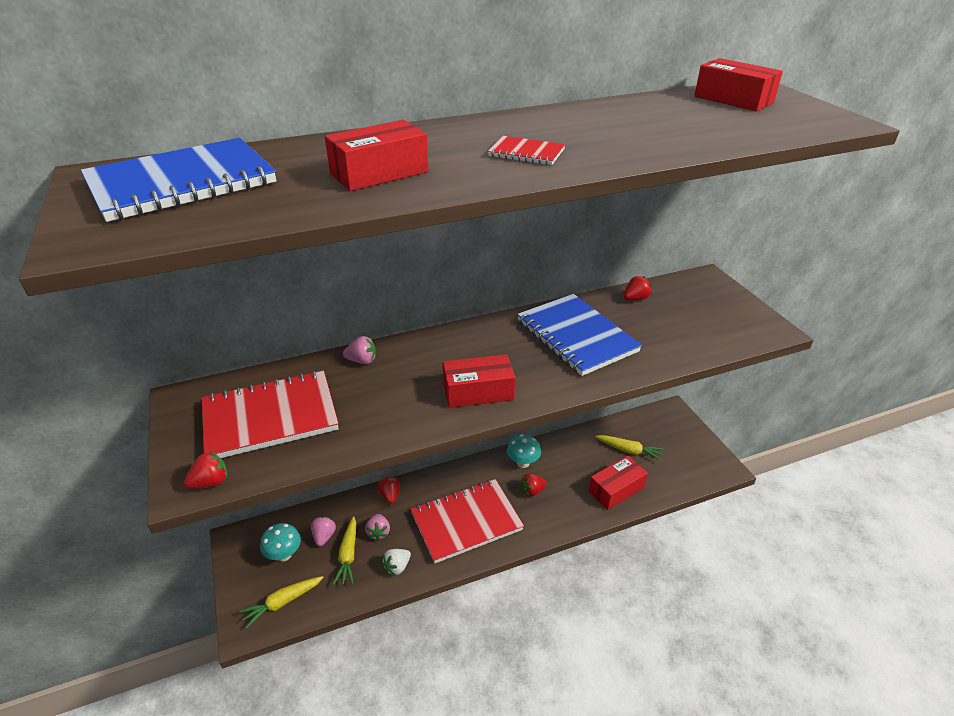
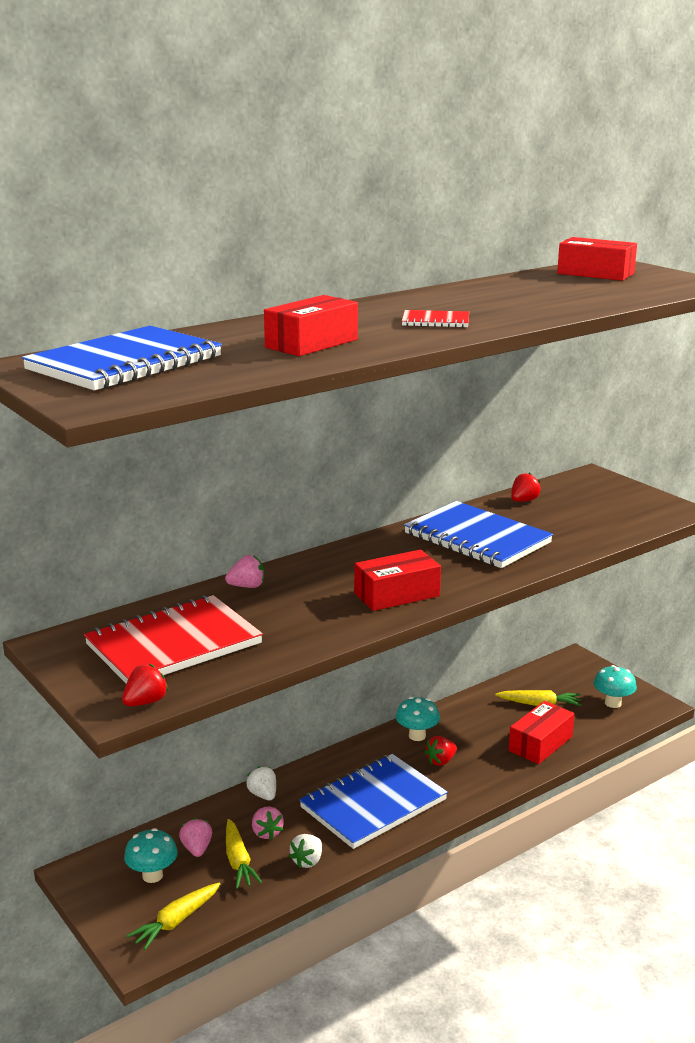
camera: 15 degrees left, 15 degrees down
(390, 496) = (263, 795): red strawberry -> white strawberry
(466, 522) = (373, 804): red notebook -> blue notebook
(688, 460) = (613, 703): none -> turquoise mushroom

